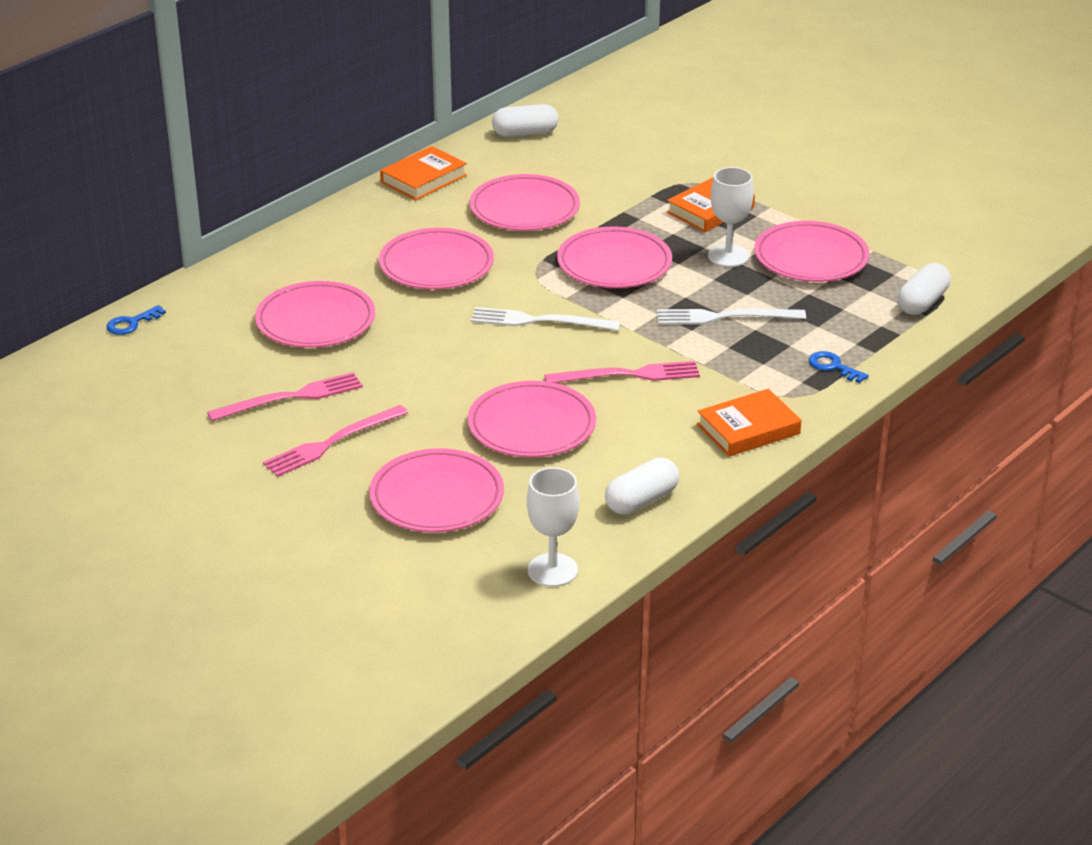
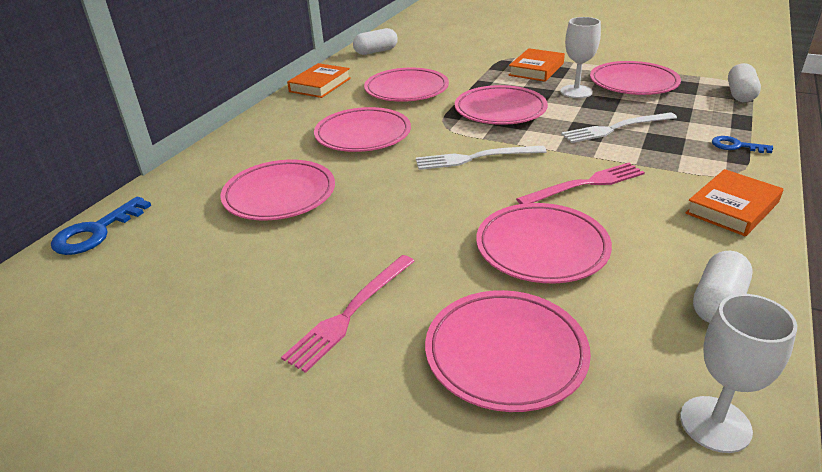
camera: 15 degrees left, 0 degrees up
(131, 323) = (96, 232): blue key -> blue key, size x1.64
(291, 397) = (284, 271): pink fork -> none

